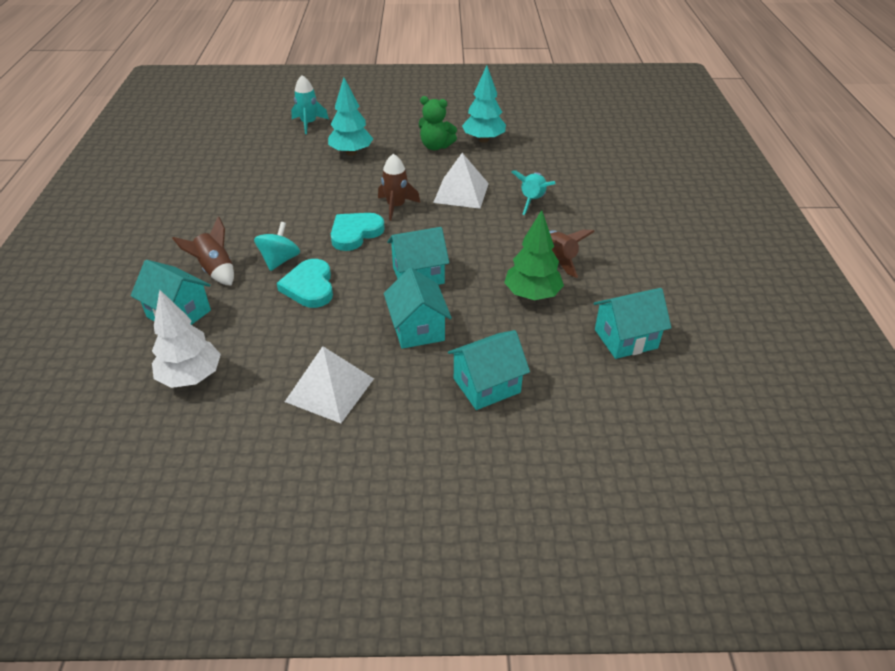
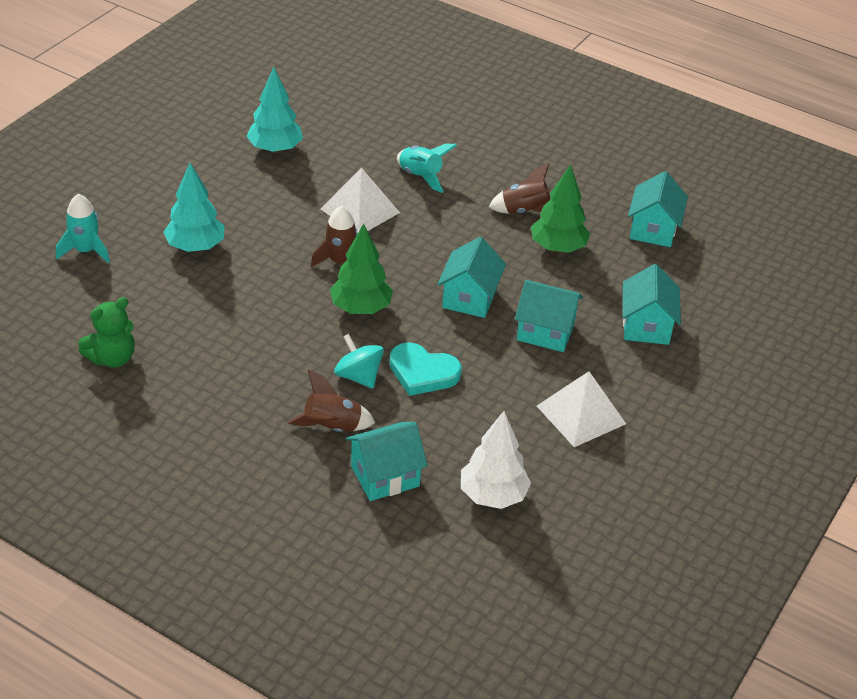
camera: 60 degrees left, 0 degrees up
(355, 233) = (360, 308): turquoise heart -> green tree
(436, 146) = (251, 185): green teddy bear -> green teddy bear (112, 358)

